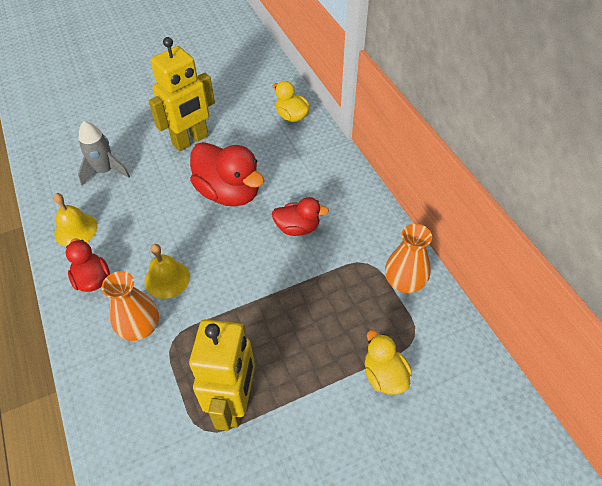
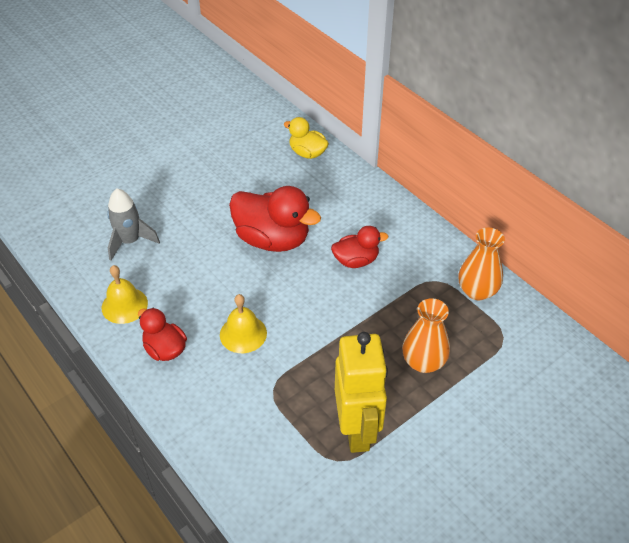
camera: 15 degrees left, 5 degrees down
(140, 327) = (235, 384): orange vase -> orange vase (423, 362)
(191, 140) = (210, 195): yellow robot -> none
(384, 375) = (488, 376): yellow duck -> none

